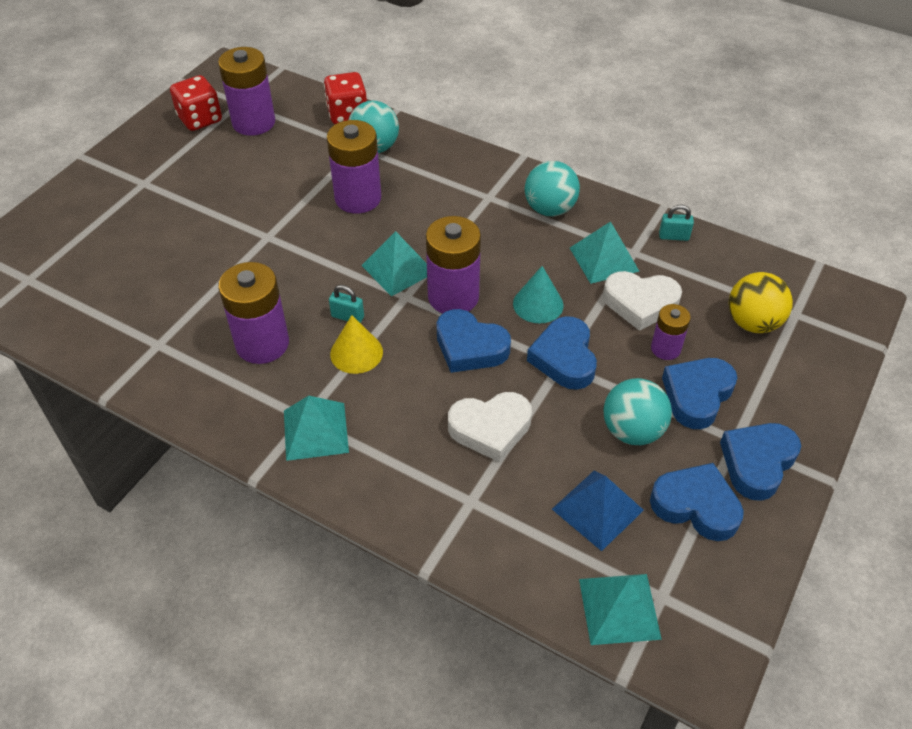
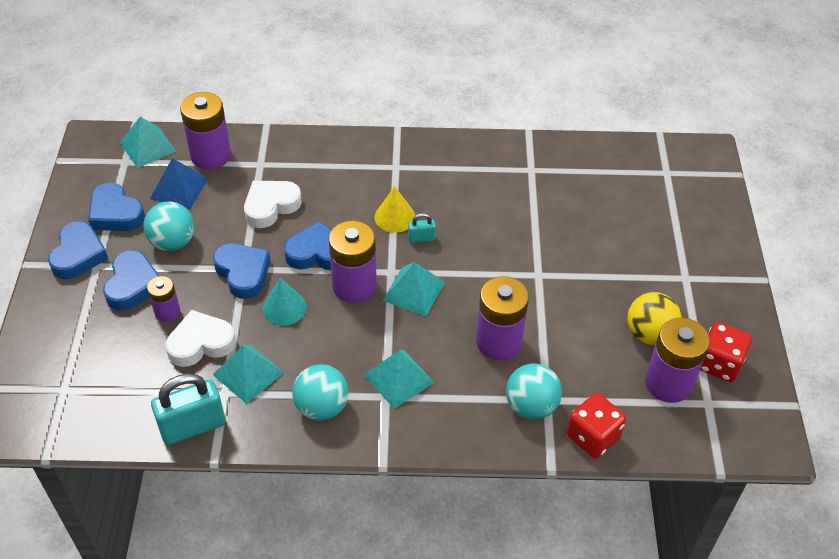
camera: 150 degrees right, 0 degrees up
(262, 344) = (463, 197): purple battery -> purple battery (211, 156)
(315, 431) = (382, 162): turquoise pyramid -> turquoise pyramid (399, 378)
(673, 236) = (193, 426): turquoise padlock -> turquoise padlock, size x2.10
(696, 506) = (116, 213): blue heart -> blue heart turned 45 degrees clockwise
(752, 322) = (100, 364): yellow ball -> yellow ball (649, 334)

